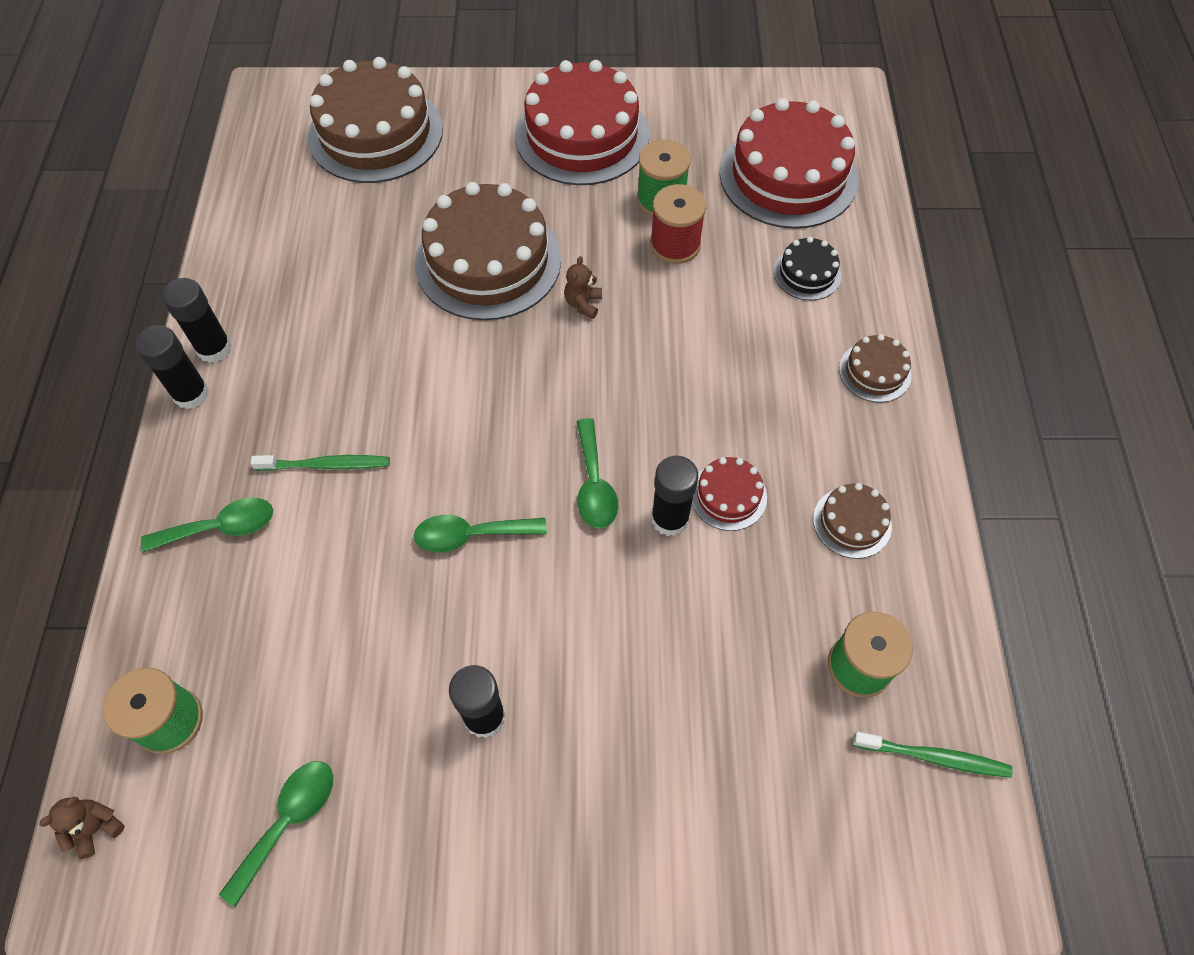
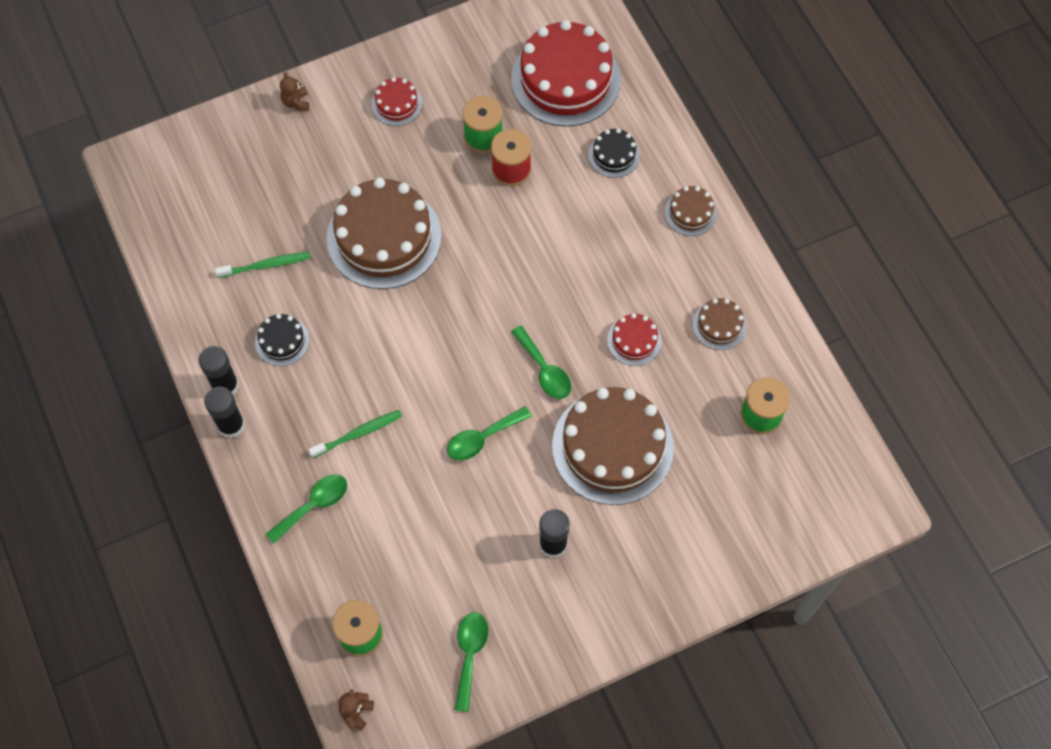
camera: 25 degrees left, 5 degrees up
(307, 326) = (282, 341): none -> black cake
(375, 133) = (236, 164): brown cake -> brown cake (612, 447)
(582, 135) = (397, 104): red cake -> red cake, size x0.46
(583, 304) = (470, 243): brown teddy bear -> brown teddy bear (296, 102)
(670, 519) = (604, 372): black glue stick -> none
(934, 757) = (825, 449): green toothbrush -> green toothbrush (266, 265)

